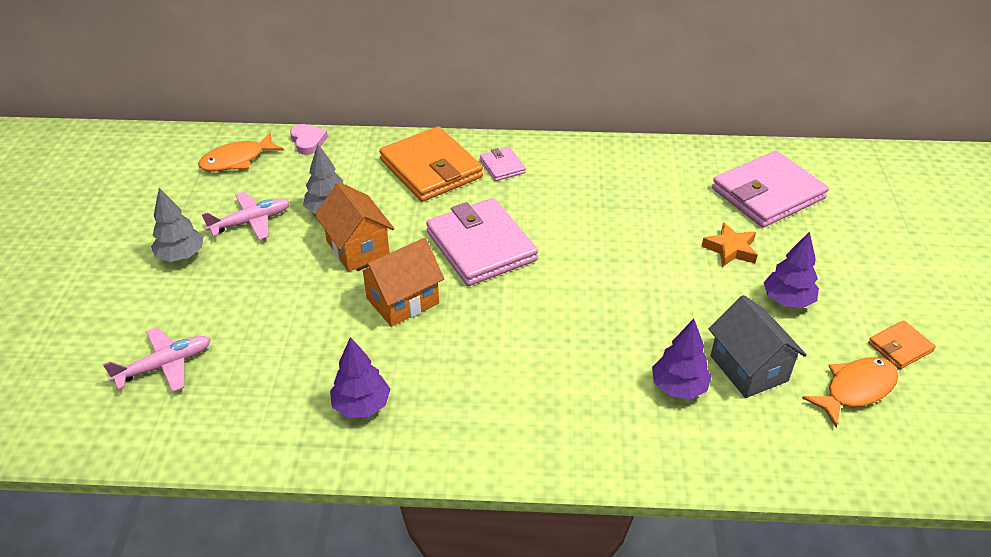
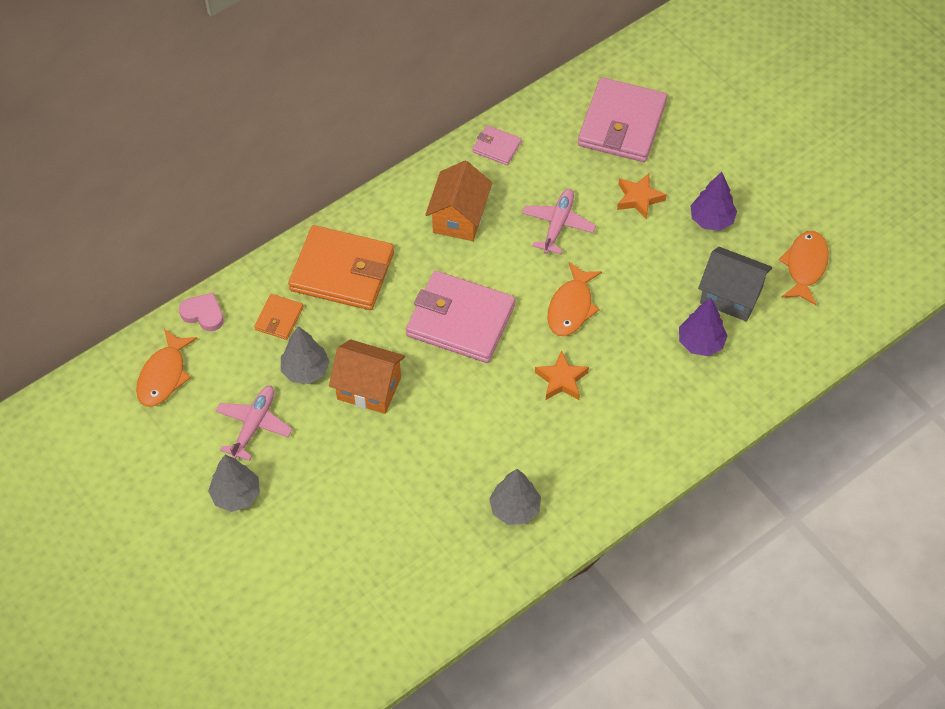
camera: 40 degrees left, 15 degrees up
(165, 365) = (342, 586): pink plane -> pink plane (558, 225)
(361, 405) = (515, 509): purple tree -> grey tree
(402, 301) = (453, 409): orange house -> orange house (459, 217)
(502, 166) = (397, 230): pink wallet -> pink wallet (497, 147)
(515, 336) = (561, 380): none -> orange star
(584, 290) = (571, 307): none -> orange fish
(900, 347) = (807, 211): orange wallet -> orange wallet (279, 318)

